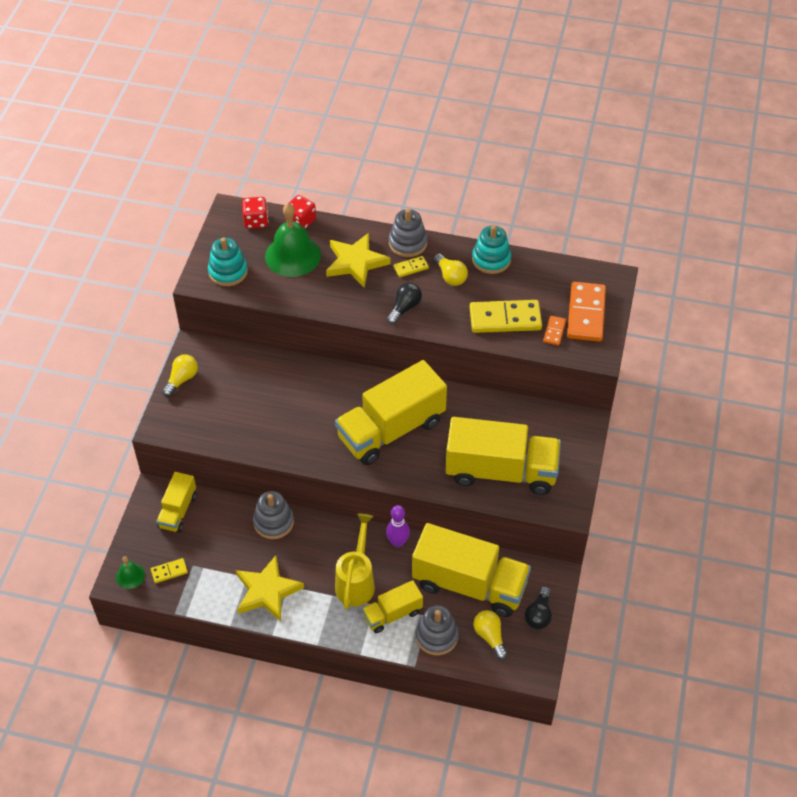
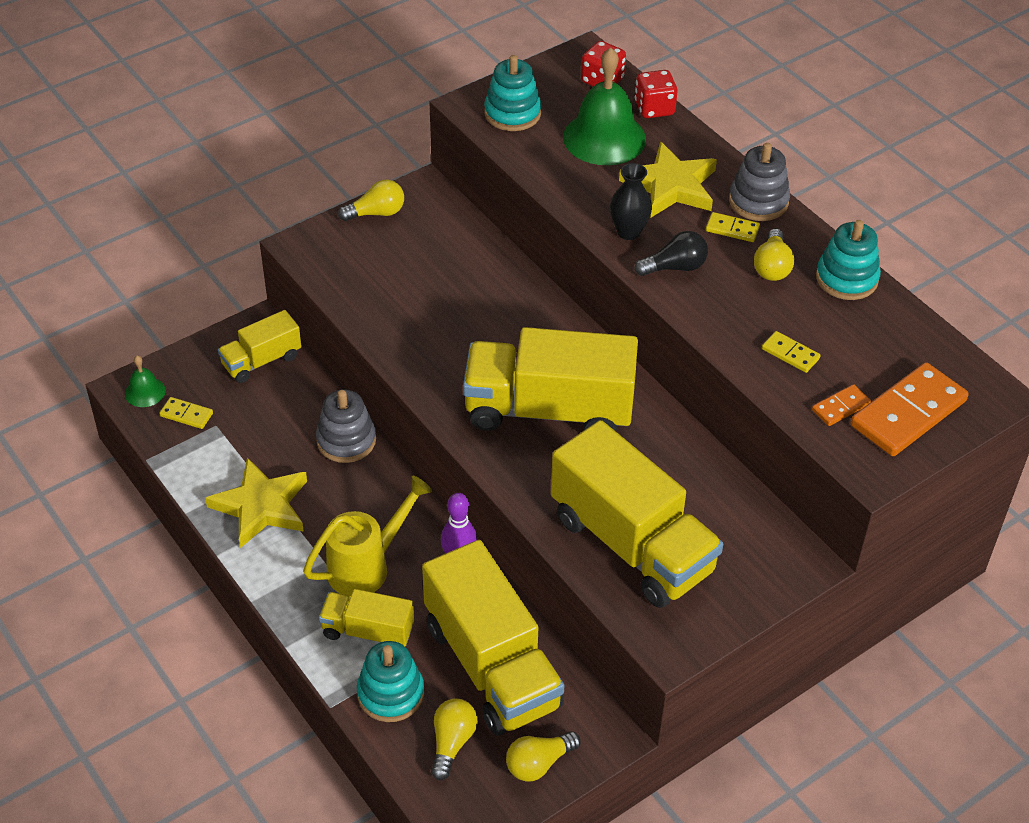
camera: 40 degrees right, 5 degrees down
(361, 303) = (628, 232): none -> black vase
(436, 636) = (390, 693): grey stacking toy -> turquoise stacking toy
(505, 319) = (790, 354): yellow domino -> yellow domino, size x0.48
(539, 615) = (538, 763): black light bulb -> yellow light bulb

